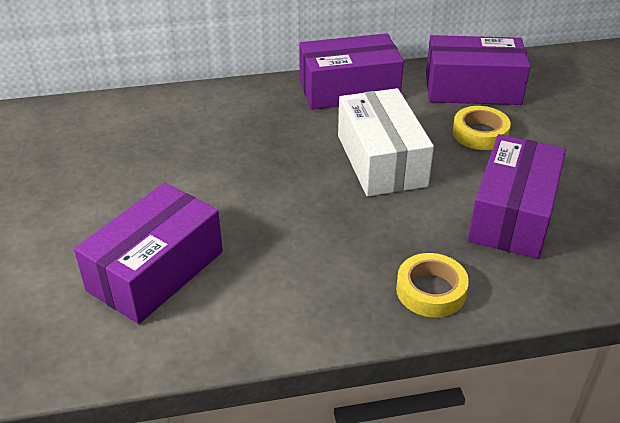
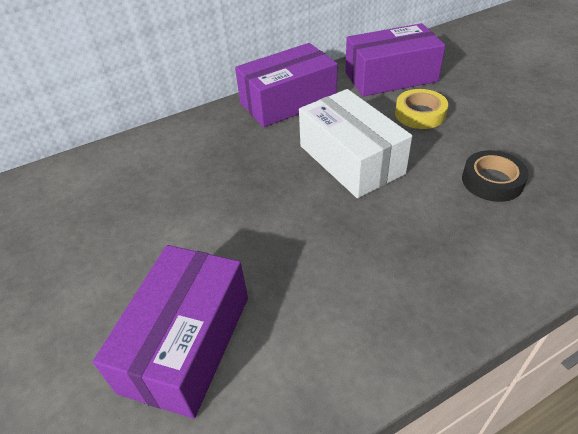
camera: 15 degrees left, 5 degrees up
(431, 290) = (469, 280): yellow tape -> none
(512, 214) = (492, 181): purple box -> black tape

